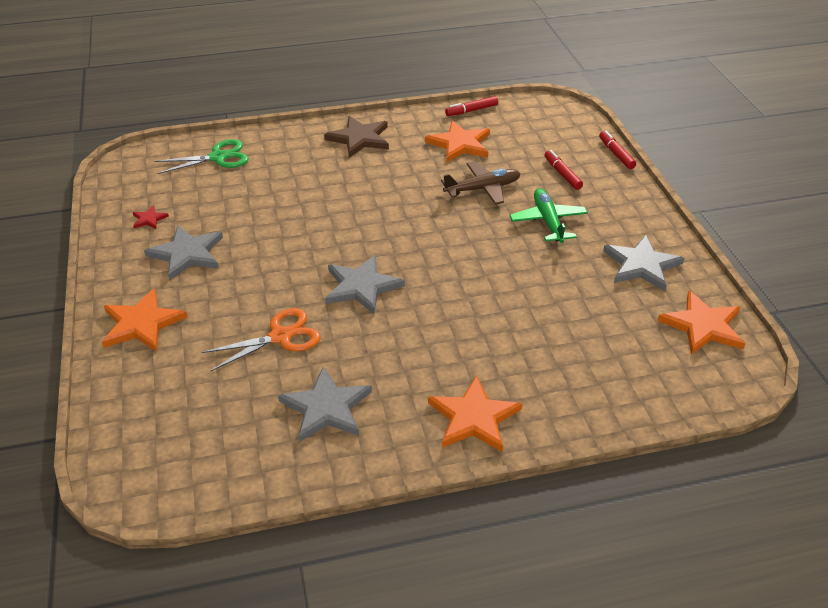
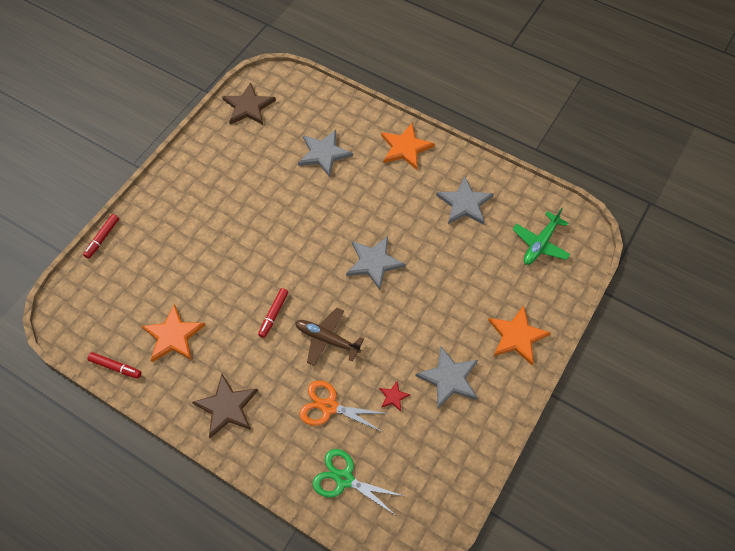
camera: 135 degrees left, 20 degrees up
(149, 219) = (448, 440): red star -> red star (393, 396)
(280, 337) = (449, 263): orange scissors -> orange scissors (329, 407)
(482, 189) = (218, 280): brown plane -> brown plane (327, 339)
(548, 222) = (221, 222): green plane -> green plane (540, 243)
(562, 174) = (157, 250): red marker -> red marker (273, 314)
(641, 265) = (221, 156): grey star -> grey star (324, 153)
(703, 326) = (248, 107): orange star -> brown star

